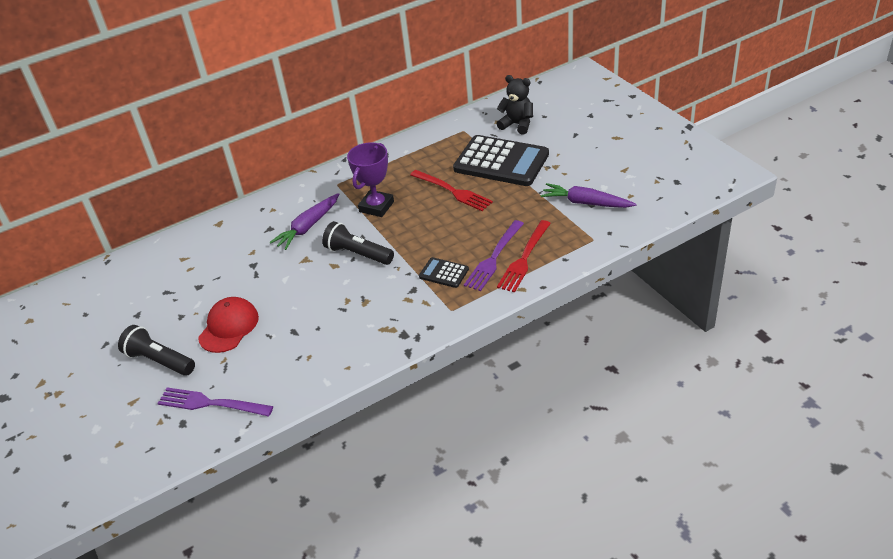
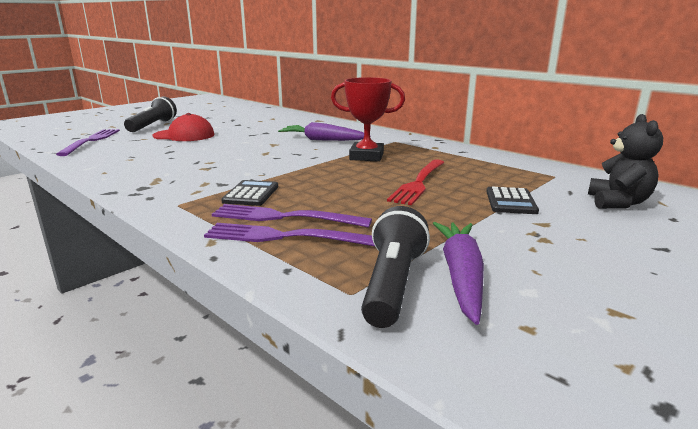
camera: 70 degrees right, 20 degrees down
(358, 254) = (284, 158): black flashlight -> black flashlight (393, 284)
(376, 207) = (366, 156): purple trophy -> red trophy
(501, 162) = (510, 201): black calculator -> black calculator, size x0.45
(524, 259) = (284, 237): red fork -> purple fork

